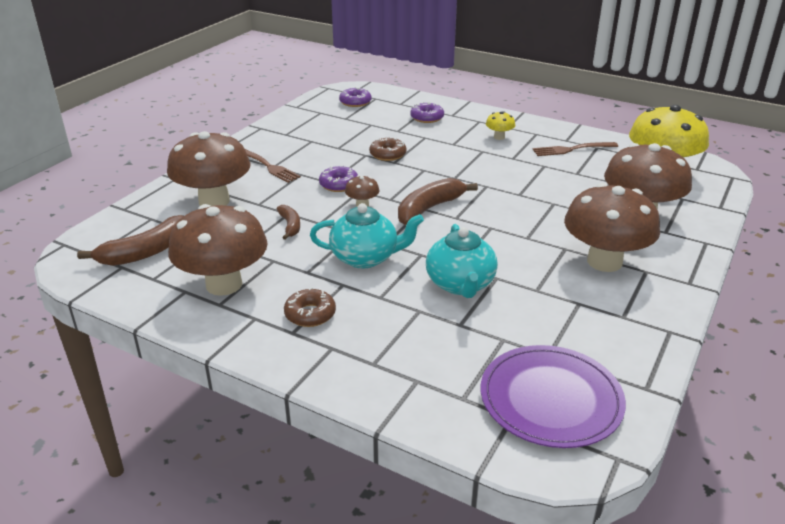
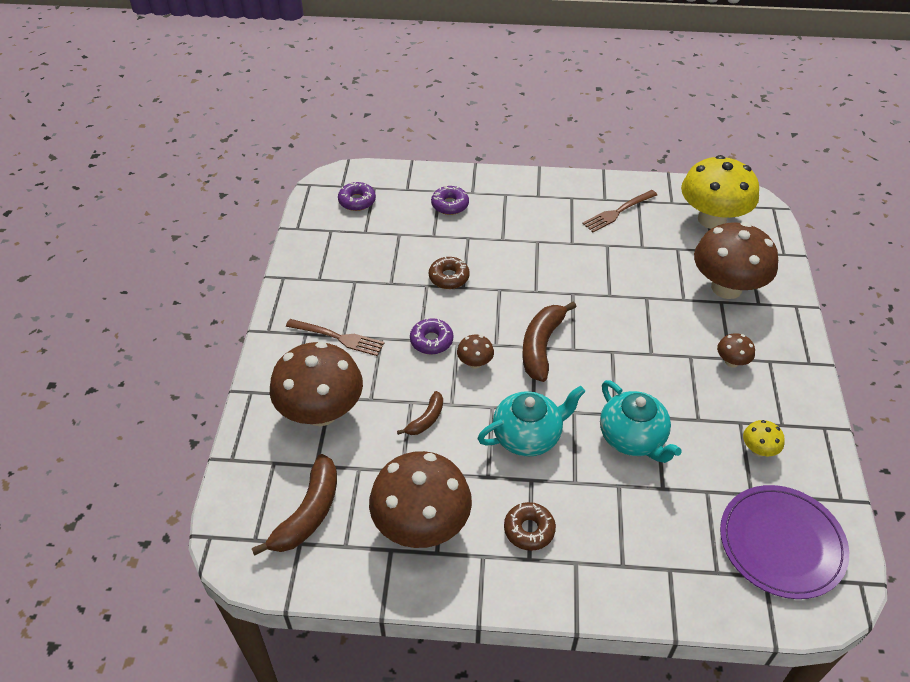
camera: 25 degrees left, 15 degrees up
(290, 226) = (426, 419): brown banana -> brown banana turned 75 degrees clockwise
(499, 137) = (540, 214): yellow mushroom -> yellow mushroom (758, 450)
(604, 262) = (731, 362): brown mushroom -> brown mushroom, size x0.43

